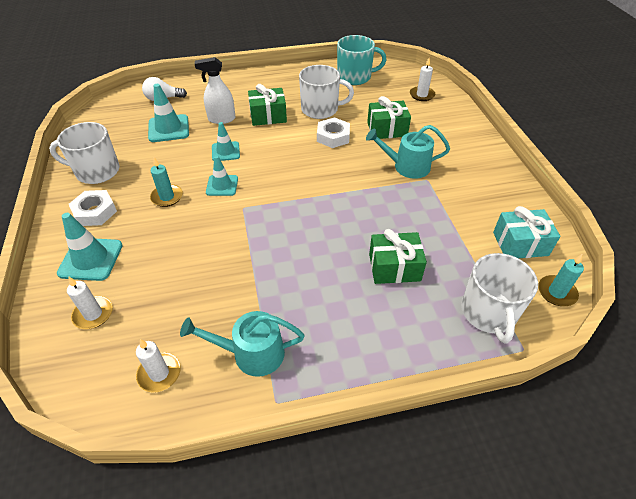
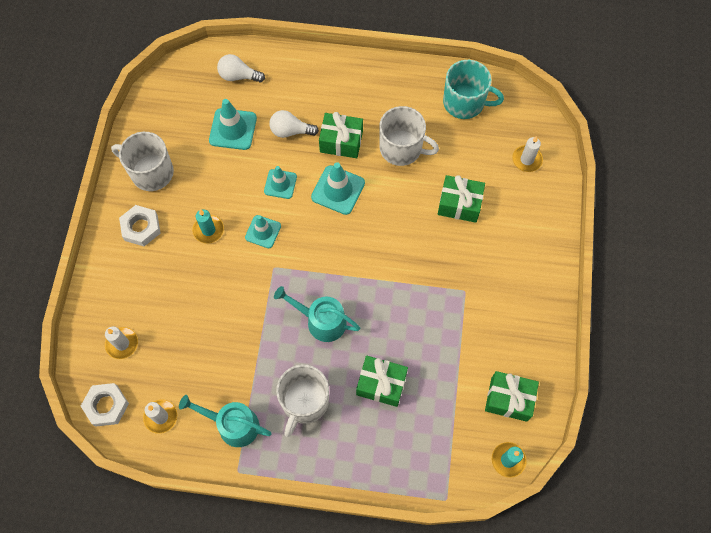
camera: 20 degrees right, 20 degrees up
(91, 259) = (129, 284): turquoise traffic cone -> turquoise traffic cone (338, 190)
(221, 119) = (290, 131): white spray bottle -> white light bulb
(333, 136) = (397, 197): white nut -> white nut (106, 406)
(407, 166) = (453, 266): turquoise watering can -> turquoise watering can (321, 321)
(488, 312) = (437, 457): white mug -> white mug (304, 402)
(520, 244) = (509, 399): turquoise gift -> green gift

